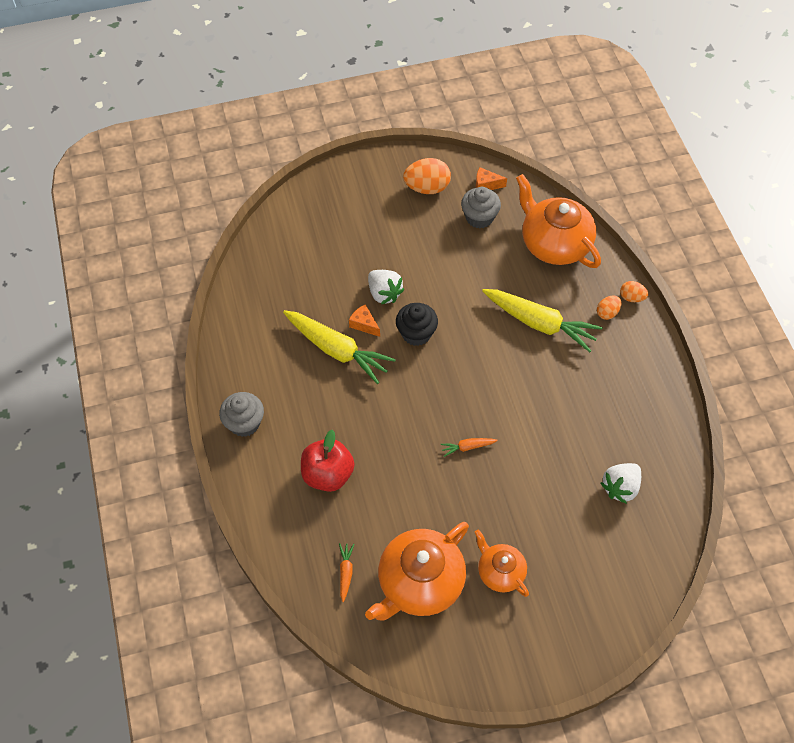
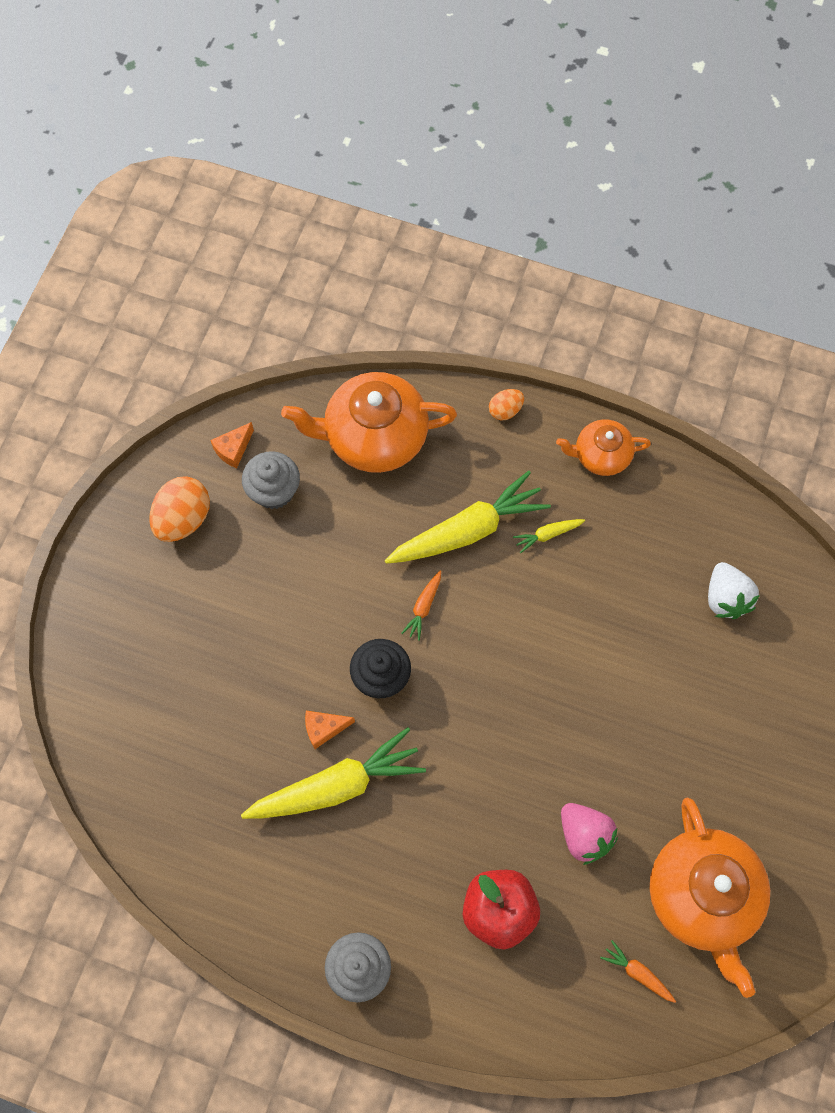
camera: 55 degrees left, 10 degrees up
(384, 293) = (298, 675): white strawberry -> none
(406, 494) = (584, 835): none -> pink strawberry
(467, 447) = (570, 724): orange carrot -> orange carrot (423, 607)
(500, 572) = (743, 797): orange teapot -> orange teapot (600, 455)
(574, 366) = (547, 535): none -> yellow carrot
(607, 313) = (506, 450): orange egg -> none

